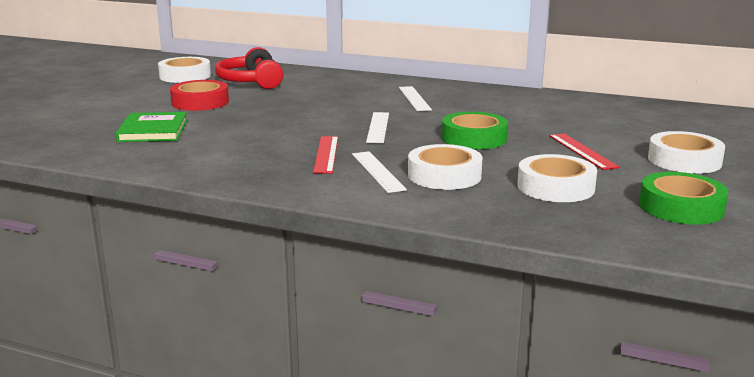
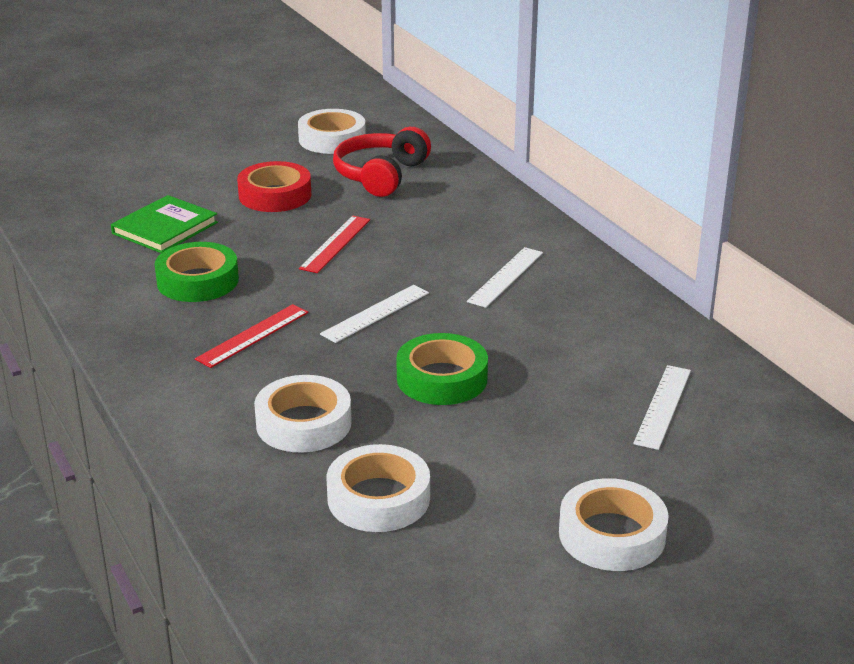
camera: 40 degrees right, 10 degrees up
(378, 171) = (254, 385): white ruler -> white ruler (663, 406)
(582, 151) = (522, 458): red ruler -> red ruler (335, 244)
(681, 207) = (448, 599): green tape -> green tape (198, 281)

